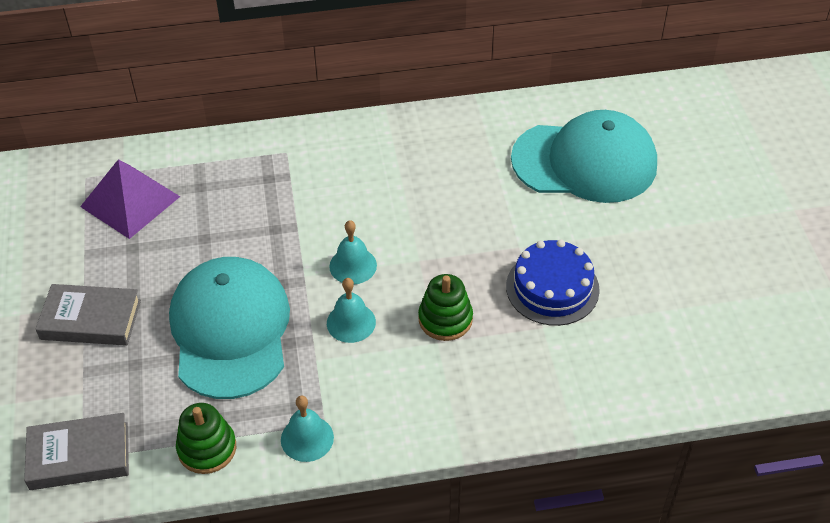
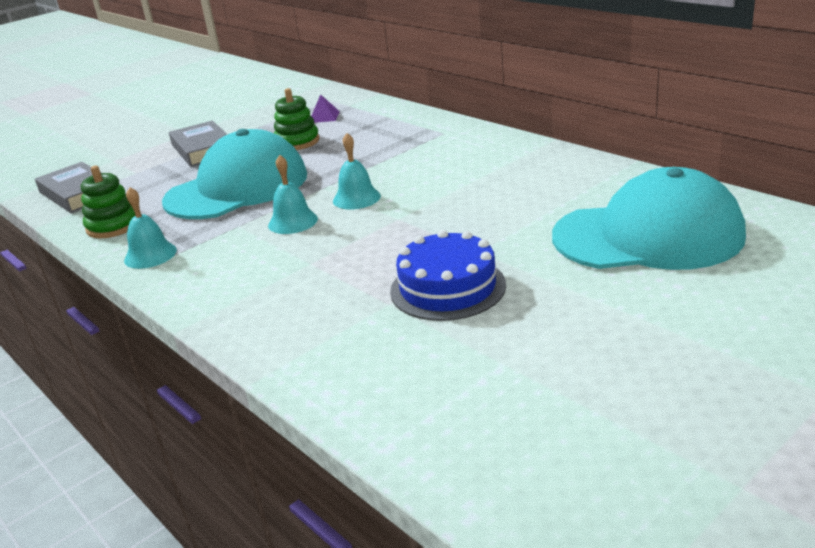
camera: 60 degrees right, 20 degrees down
(130, 201) = (324, 117): purple pyramid -> purple pyramid, size x0.46
(445, 319) = (342, 255): green stacking toy -> green stacking toy (297, 142)
(584, 162) = (648, 236): turquoise cap -> turquoise cap turned 60 degrees counterclockwise

